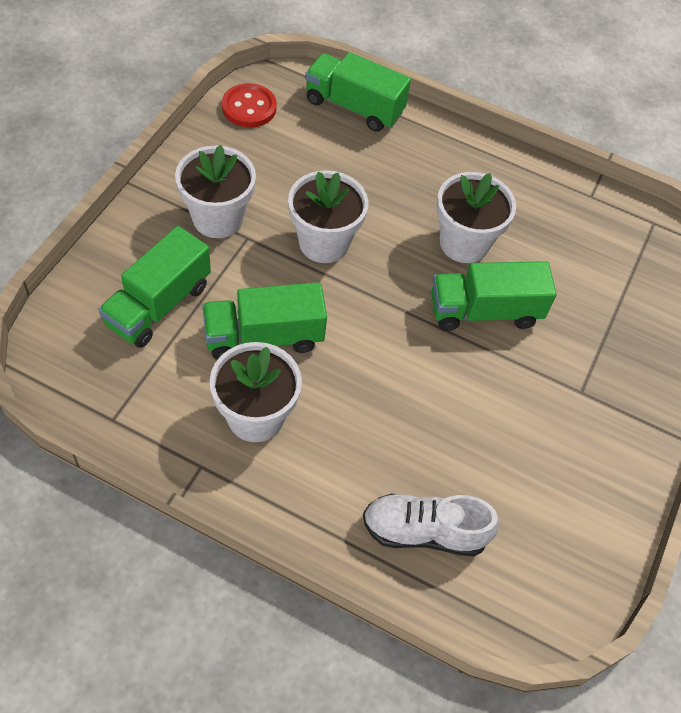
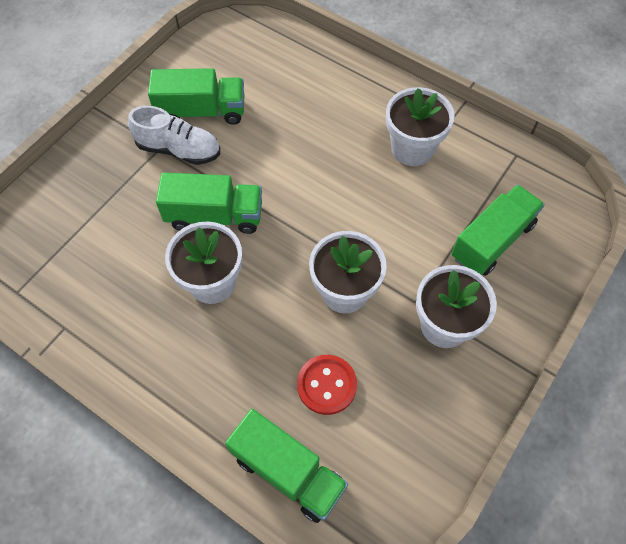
camera: 165 degrees left, 5 degrees up
(249, 107) = (411, 477): red button -> red button (326, 385)
(264, 337) = (404, 207): green truck -> green truck (202, 111)
(424, 532) = (303, 72): white shoe -> white shoe (179, 149)

